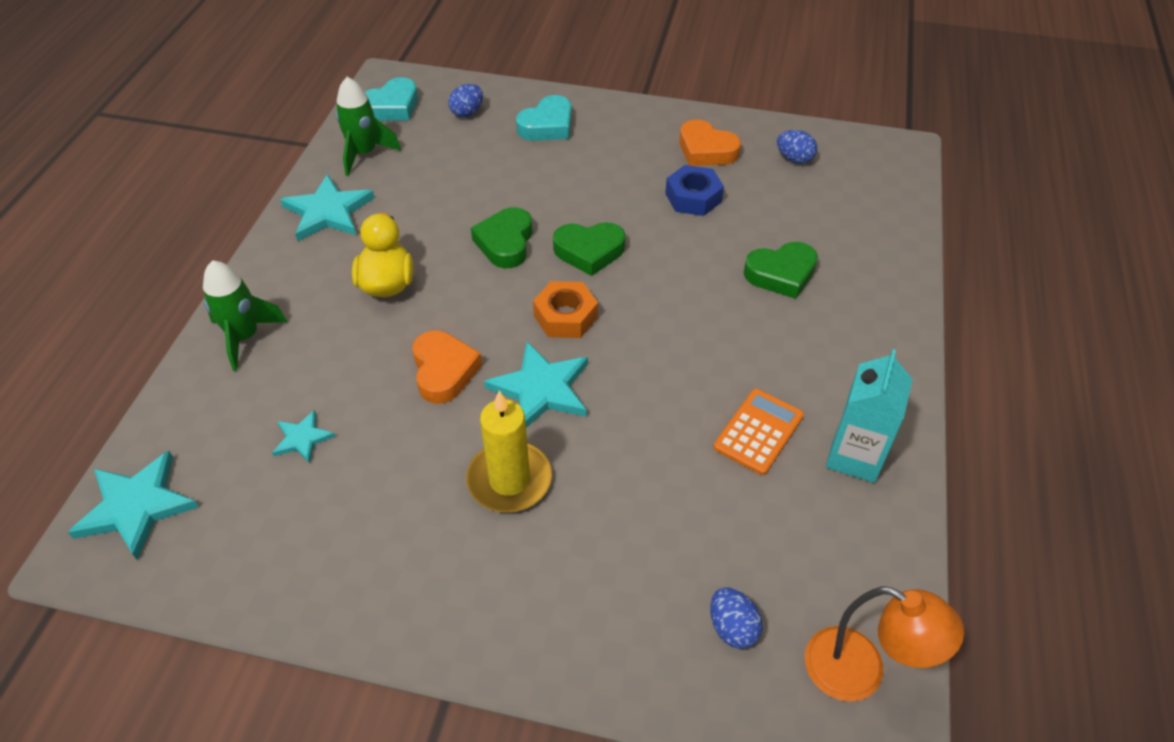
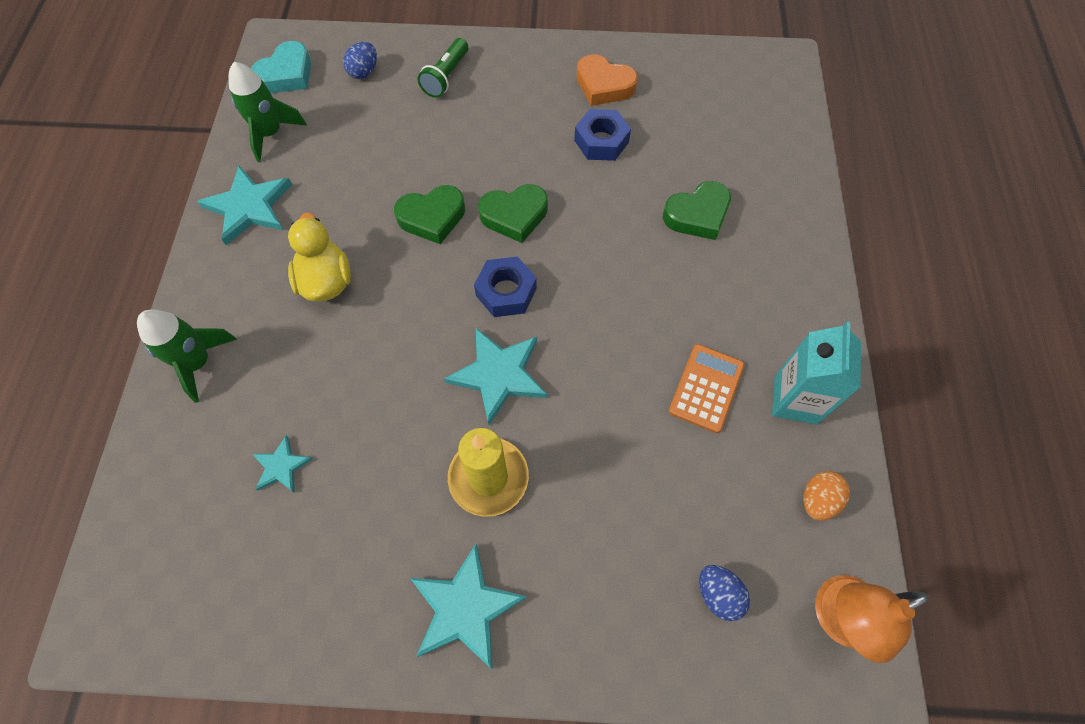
camera: 10 degrees left, 15 degrees up
(136, 506) = (134, 569): turquoise star -> turquoise star (465, 608)
(444, 371) = (402, 370): orange heart -> none
(505, 243) = (432, 217): green heart -> green heart turned 105 degrees counterclockwise
(547, 125) = (446, 77): turquoise heart -> green flashlight
(565, 316) = (506, 292): orange nut -> blue nut
(794, 159) = (688, 85): blue egg -> none
(860, 672) = (835, 618): orange lamp -> orange lamp turned 135 degrees clockwise
(861, 555) = (817, 500): none -> orange egg

